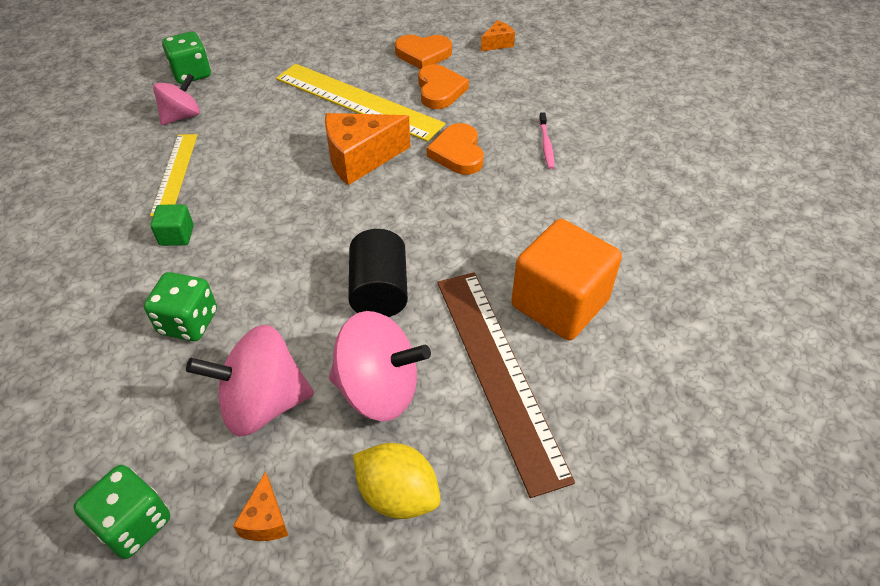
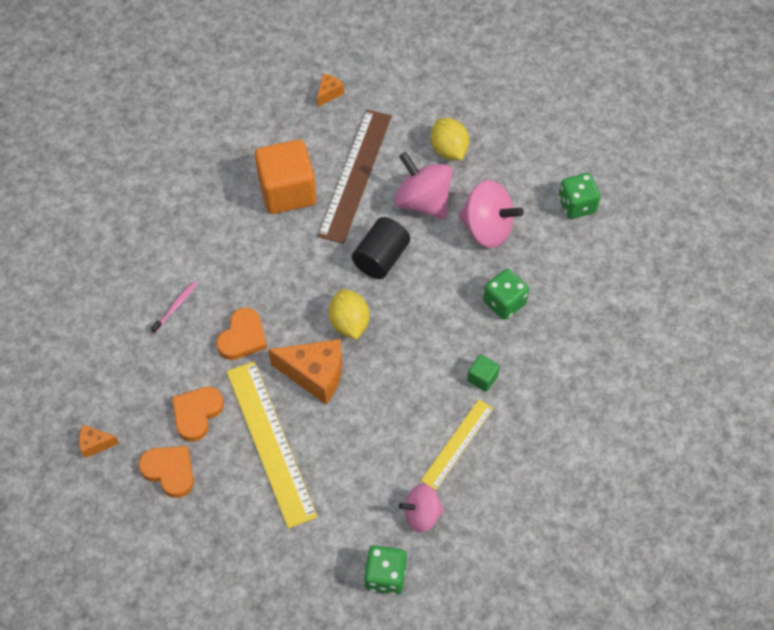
camera: 145 degrees left, 10 degrees up
(265, 519) = (515, 173): orange cheese -> orange cheese (329, 93)
(362, 213) = (349, 323): none -> yellow lemon

